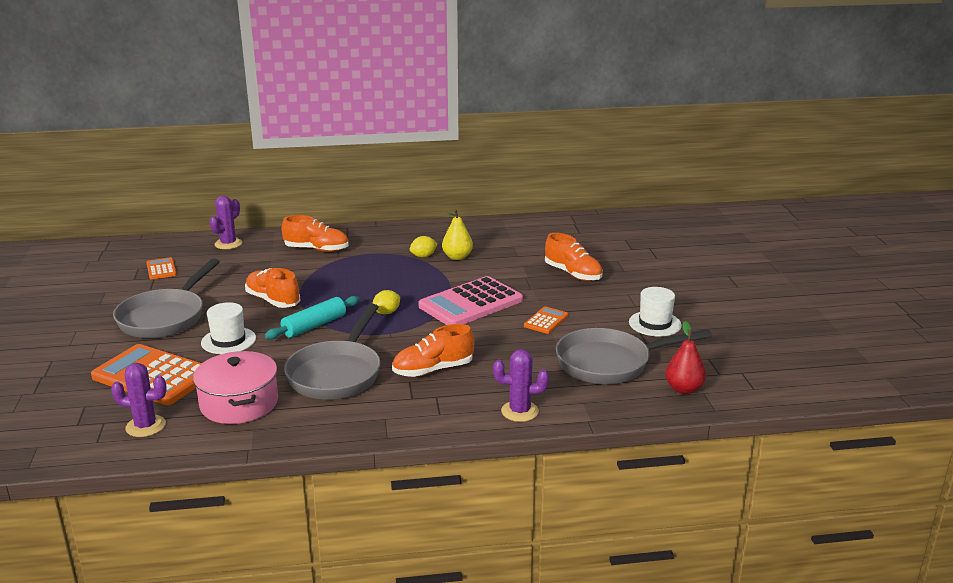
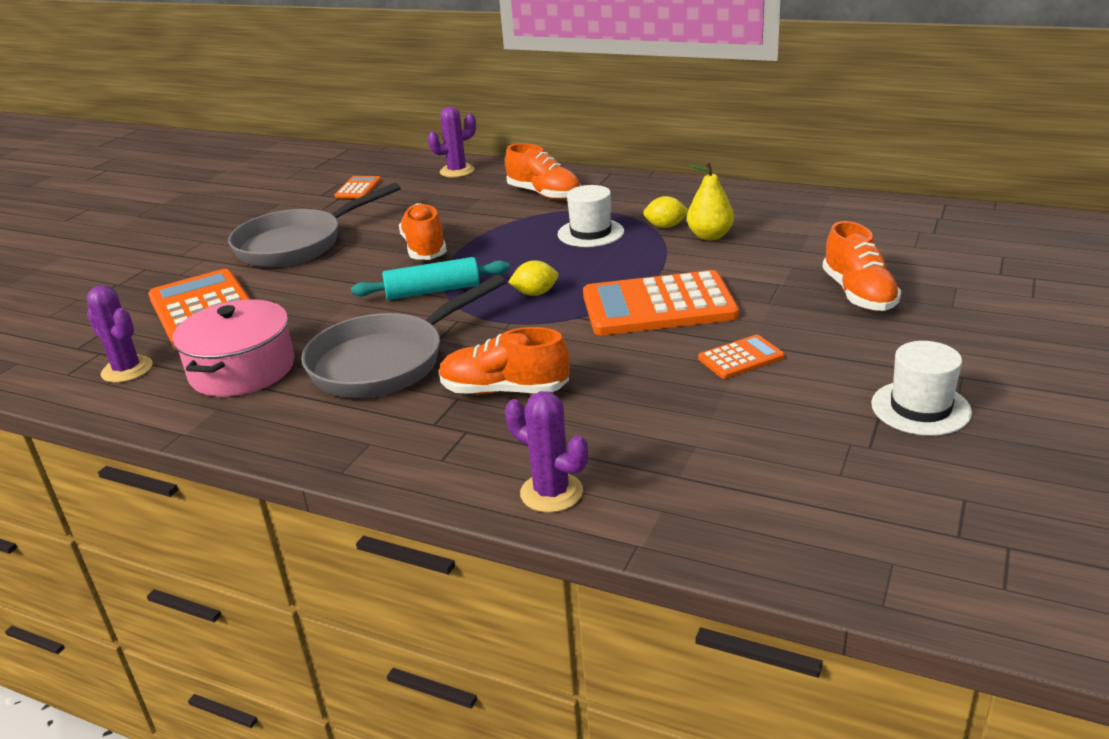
camera: 35 degrees right, 5 degrees up
(228, 340) = (323, 287): white hat -> white hat (590, 233)
(471, 303) = (658, 306): pink calculator -> orange calculator
(610, 363) = (773, 456): grey pan -> none
(683, 389) = (860, 543): red pear -> none

